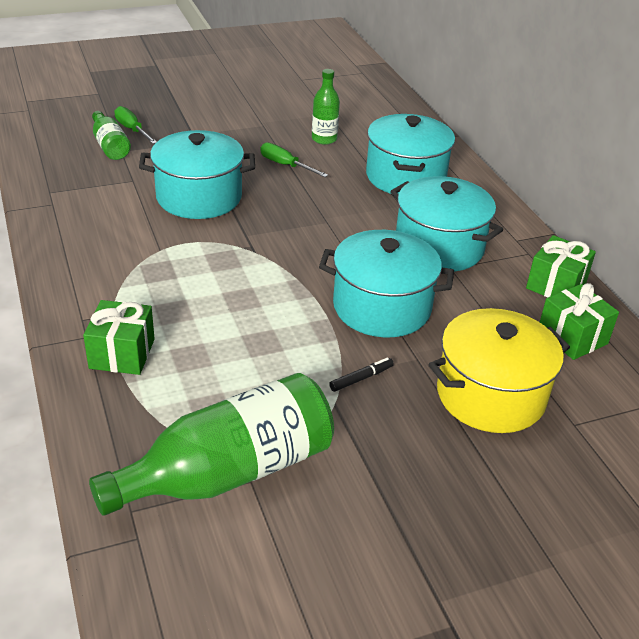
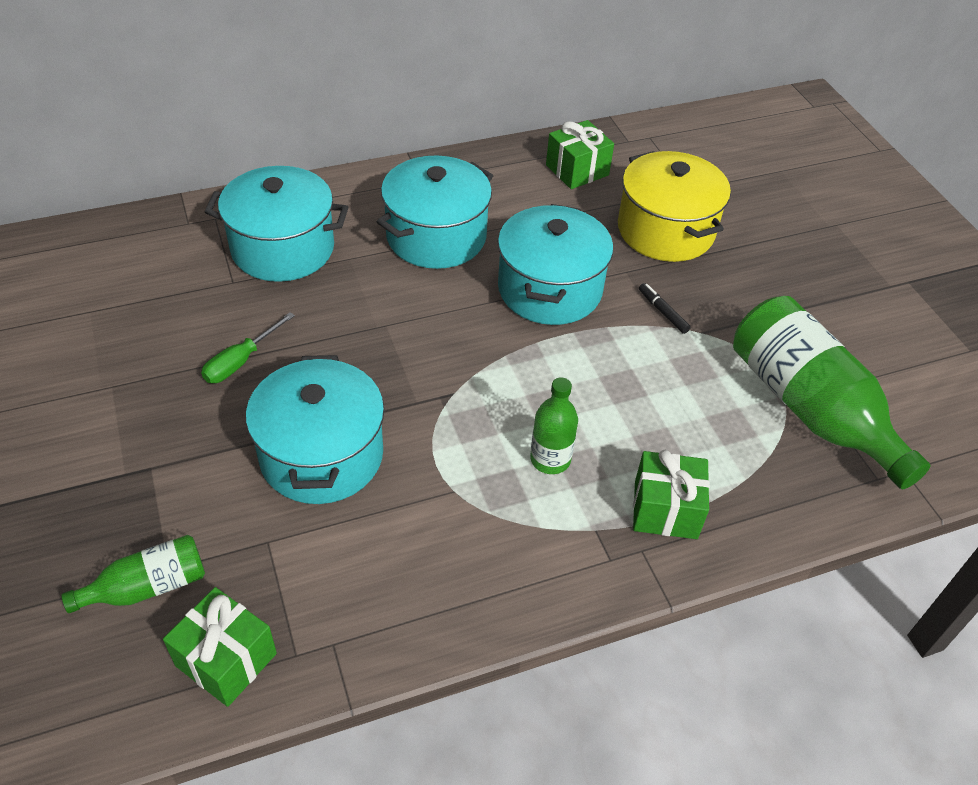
camera: 90 degrees left, 10 degrees up
(132, 130) = (92, 560): green screwdriver -> none
(324, 139) = (169, 319): green bottle -> green bottle (550, 459)
(556, 285) = (499, 166): green gift -> green gift (226, 659)

